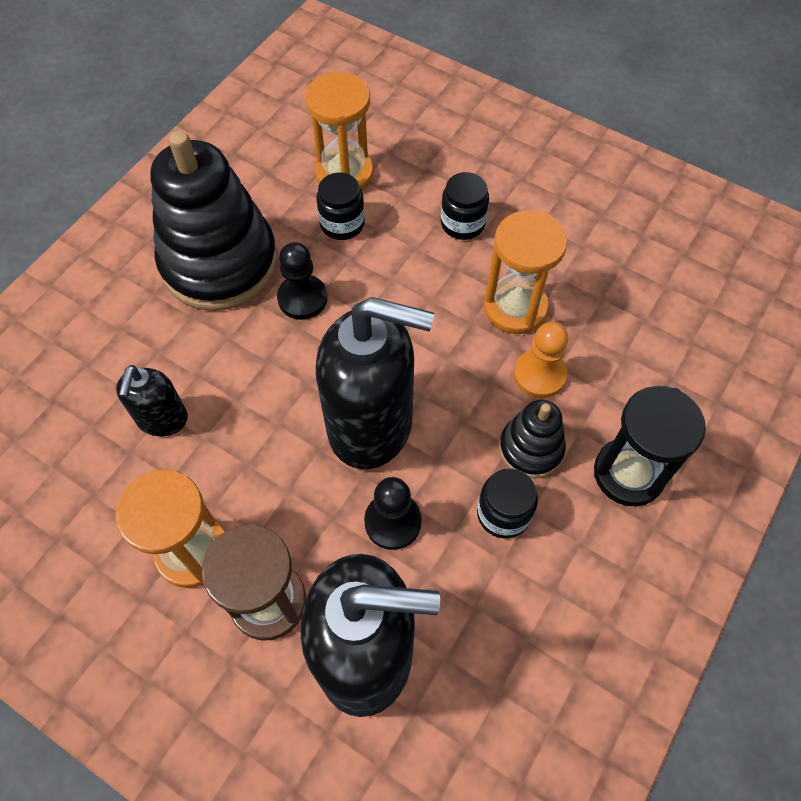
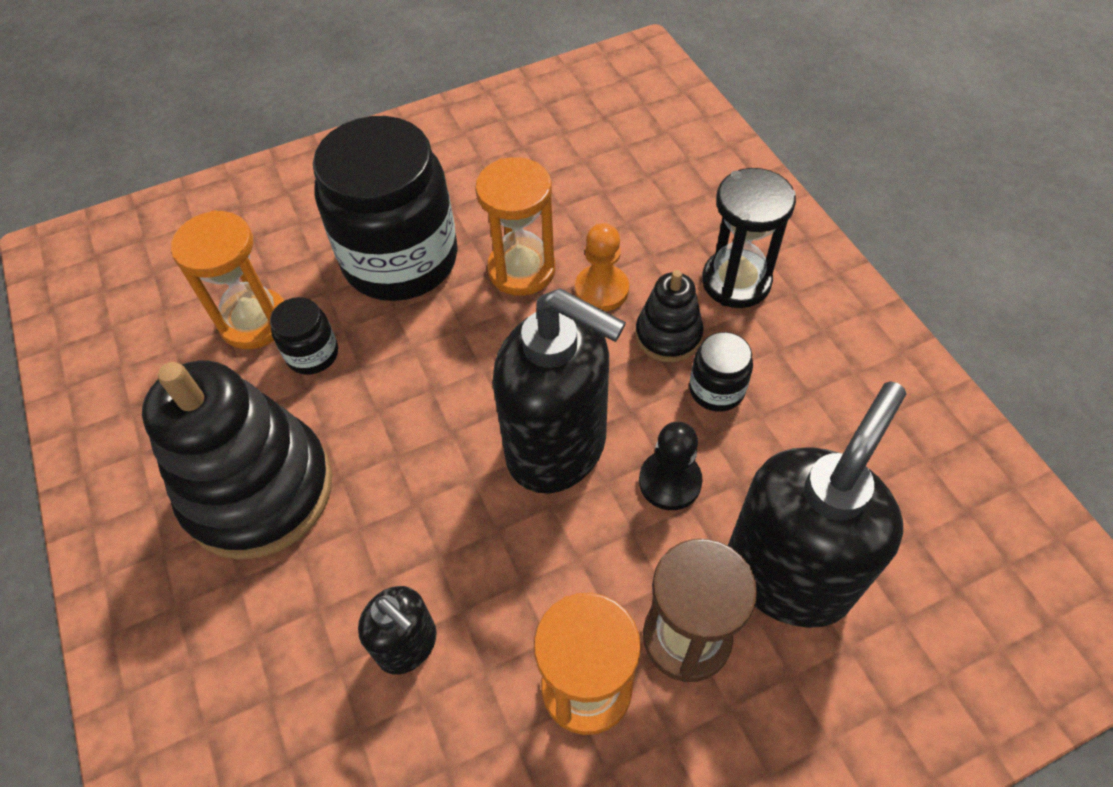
camera: 55 degrees left, 5 degrees down
(302, 298) = (369, 434): black pawn -> none
(371, 425) = (557, 447): black soap dispenser -> black soap dispenser turned 75 degrees clockwise
(462, 223) = (400, 259): black jar -> black jar, size x2.35

